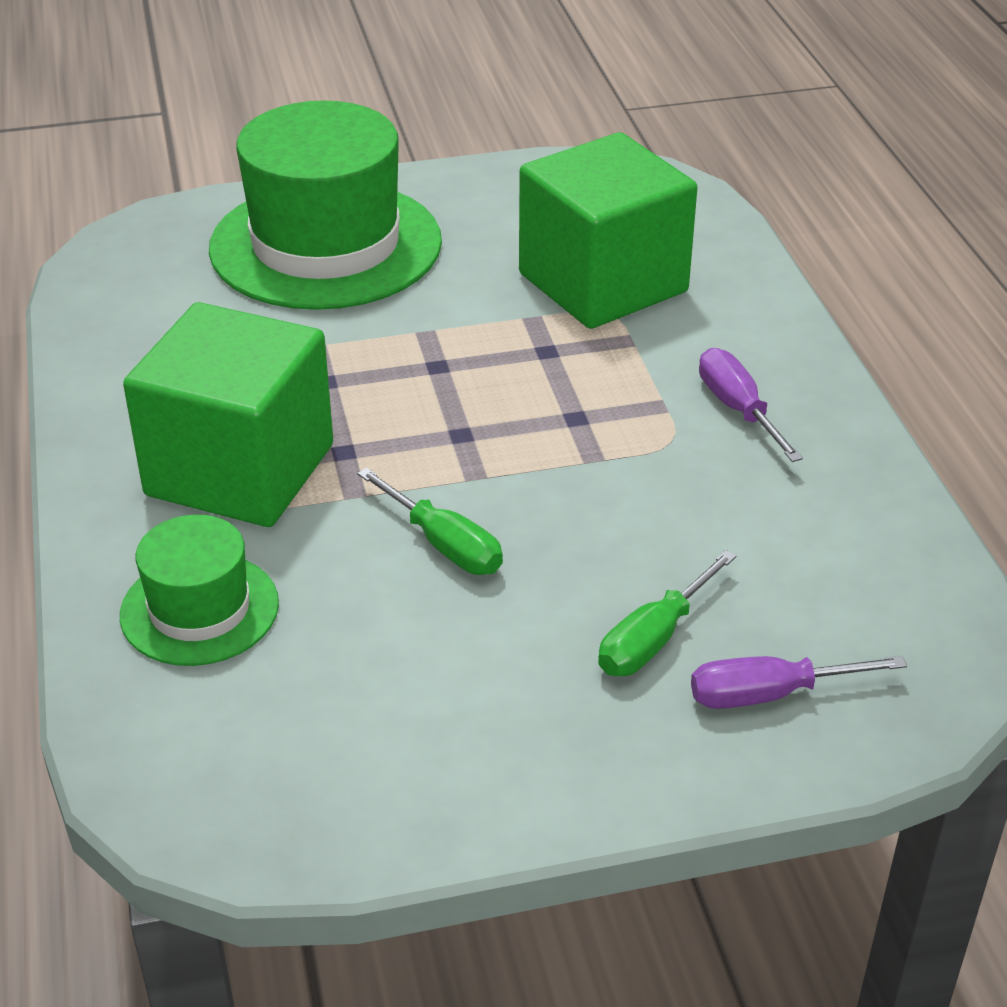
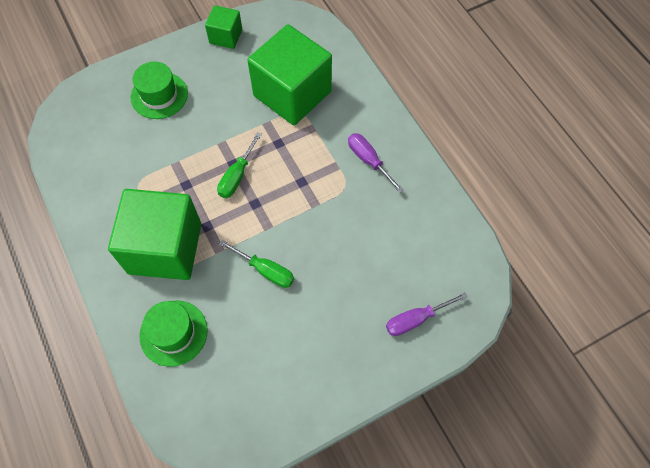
camera: 15 degrees left, 25 degrees up
(326, 245) = (159, 95): green hat -> green hat, size x0.52
(494, 184) = (226, 36): none -> green cube
(654, 639) = (364, 301): green screwdriver -> green screwdriver (237, 176)

